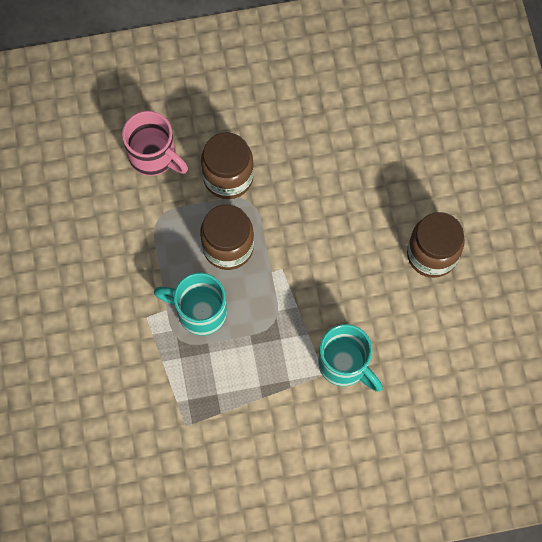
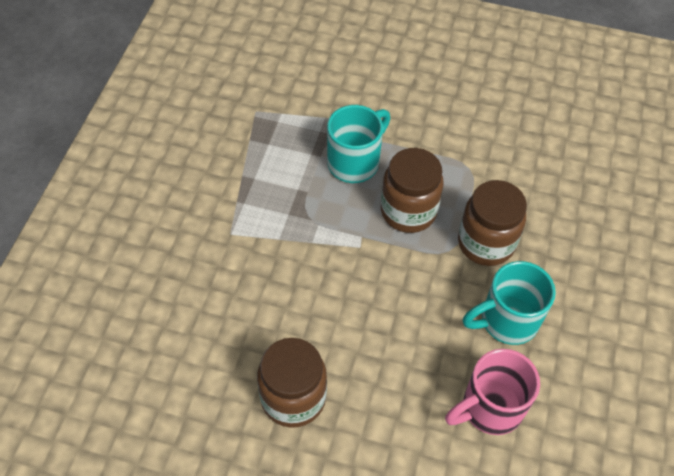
camera: 115 degrees right, 15 degrees down
(154, 156) = (539, 190): pink mug -> pink mug (490, 408)
(345, 364) = (228, 255): turquoise mug -> turquoise mug (507, 321)

